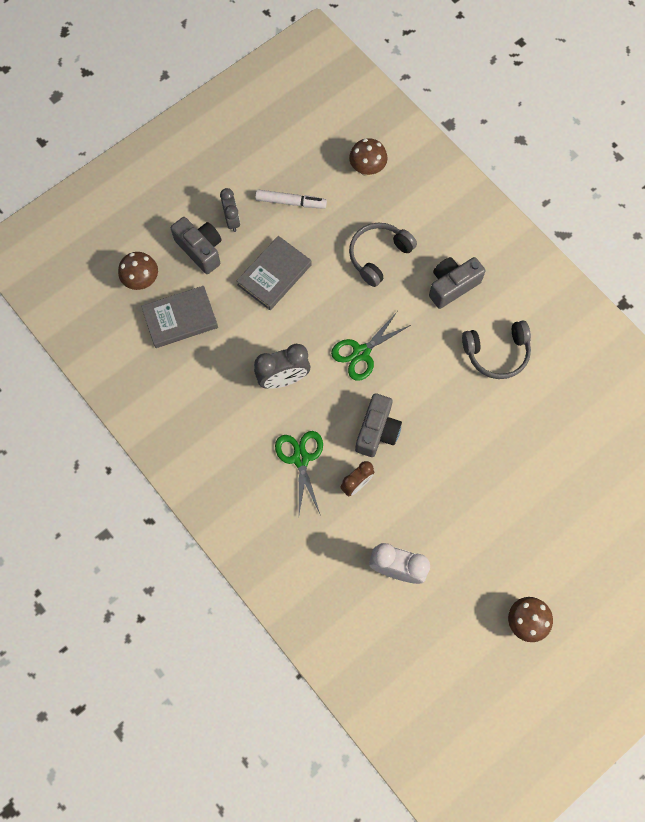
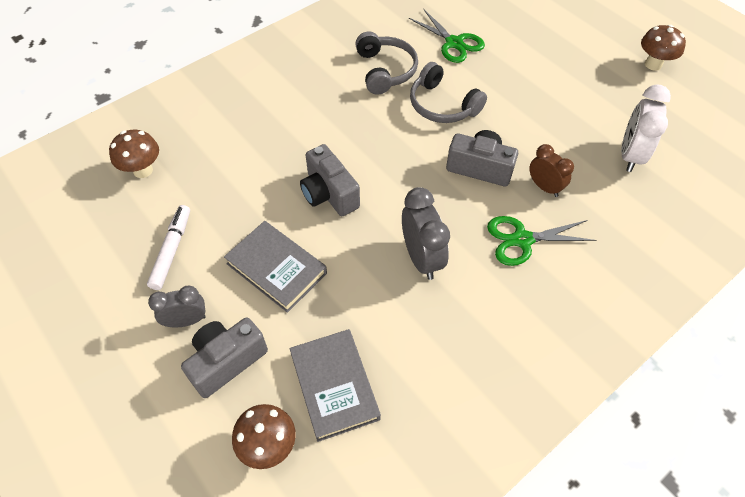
camera: 90 degrees left, 15 degrees down
(361, 353) = (385, 180): green scissors -> green scissors (454, 43)
(378, 255) = (262, 162): grey headphones -> grey headphones (442, 105)
(452, 286) = (307, 101): grey camera -> grey camera (329, 194)

